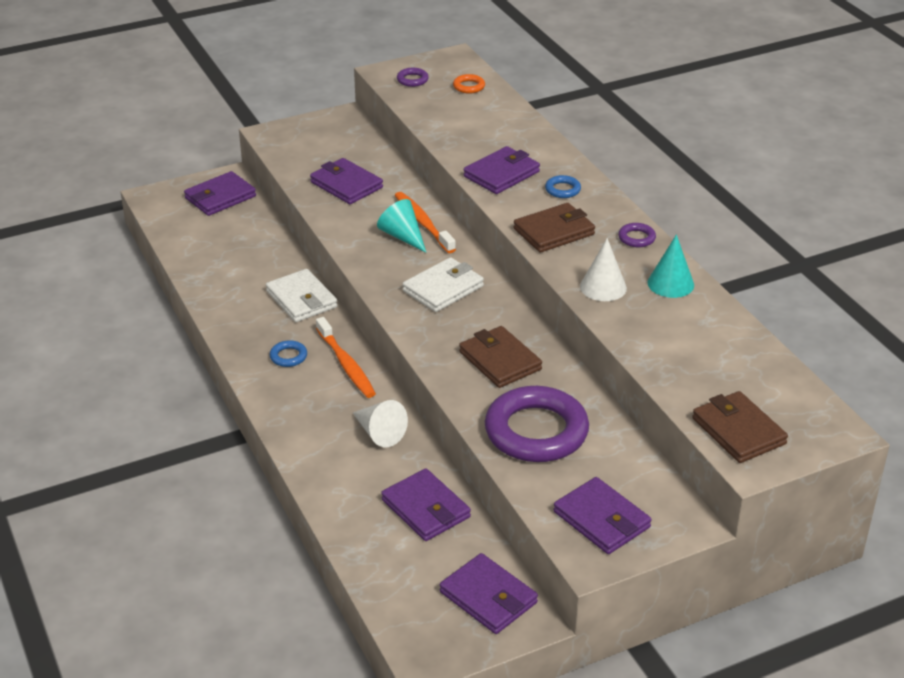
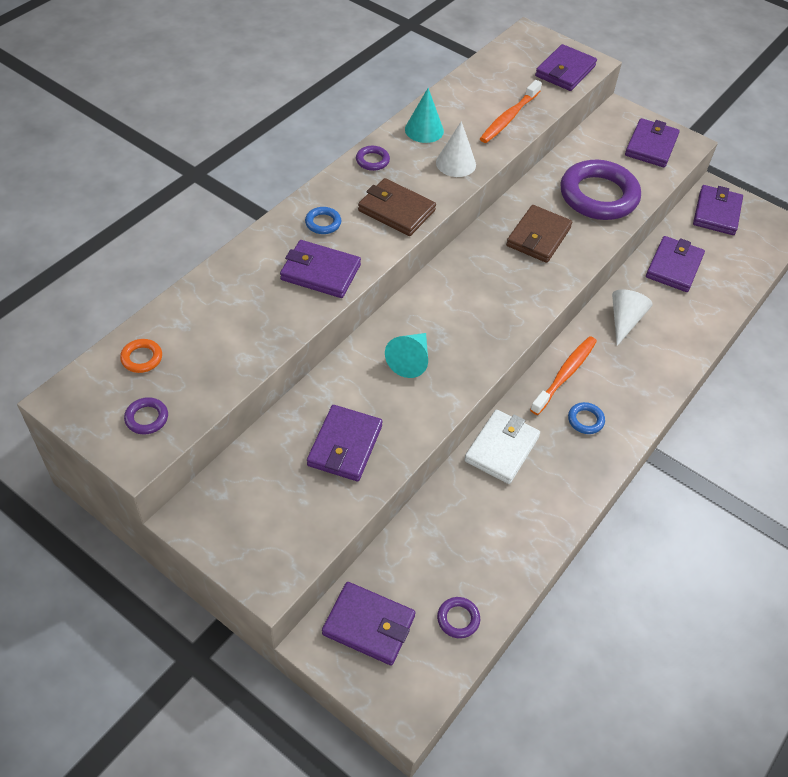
camera: 120 degrees left, 15 degrees up
(187, 233) = (458, 619): none -> purple ring
(423, 223) = (378, 353): orange toothbrush -> orange toothbrush (509, 118)
(443, 289) = (471, 301): white wallet -> none
(738, 431) = (565, 71): brown wallet -> purple wallet

